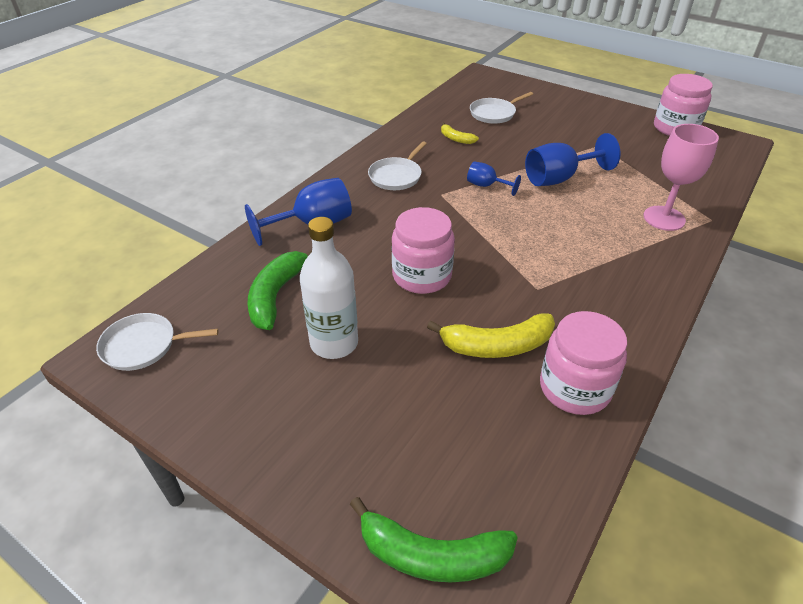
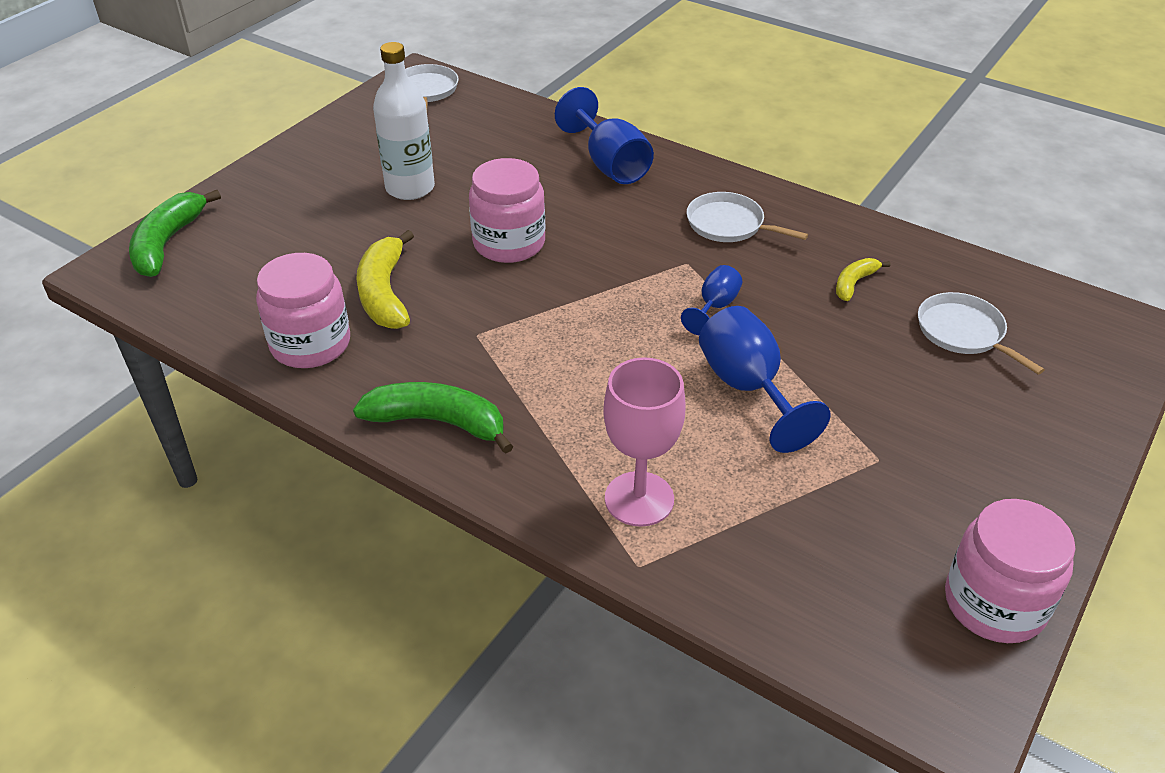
camera: 90 degrees right, 0 degrees up
(276, 295) = (485, 150): green banana -> green banana (438, 422)

